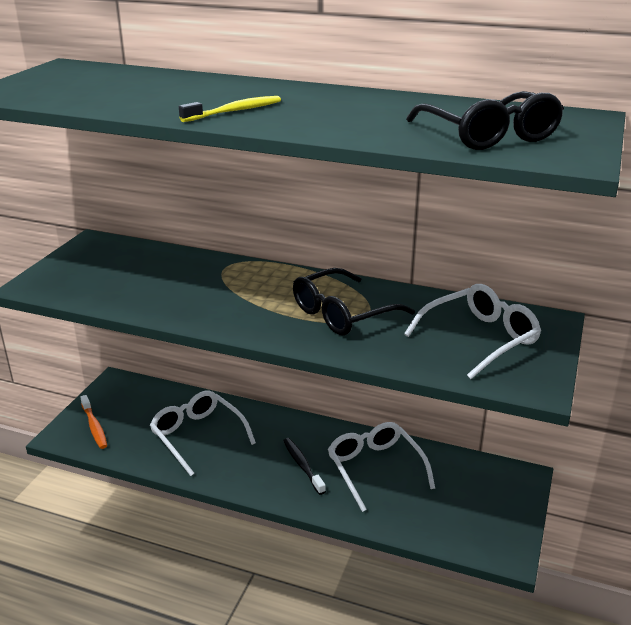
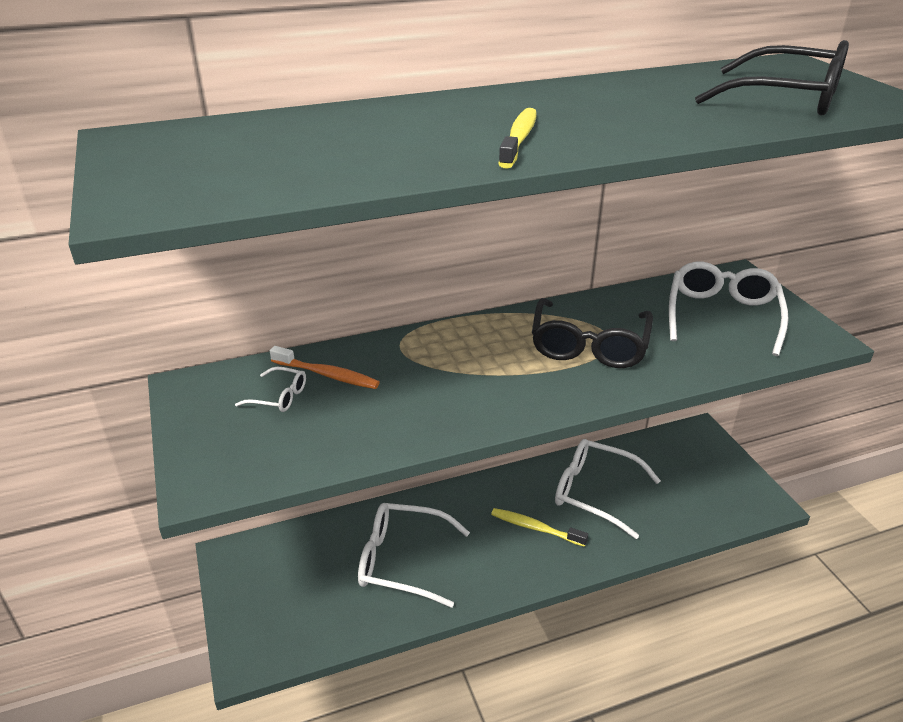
camera: 40 degrees left, 5 degrees up
(94, 427) = (274, 623): orange toothbrush -> orange toothbrush (327, 375)
(124, 264) = (278, 397): none -> white glasses
(302, 465) = (535, 528): black toothbrush -> yellow toothbrush

